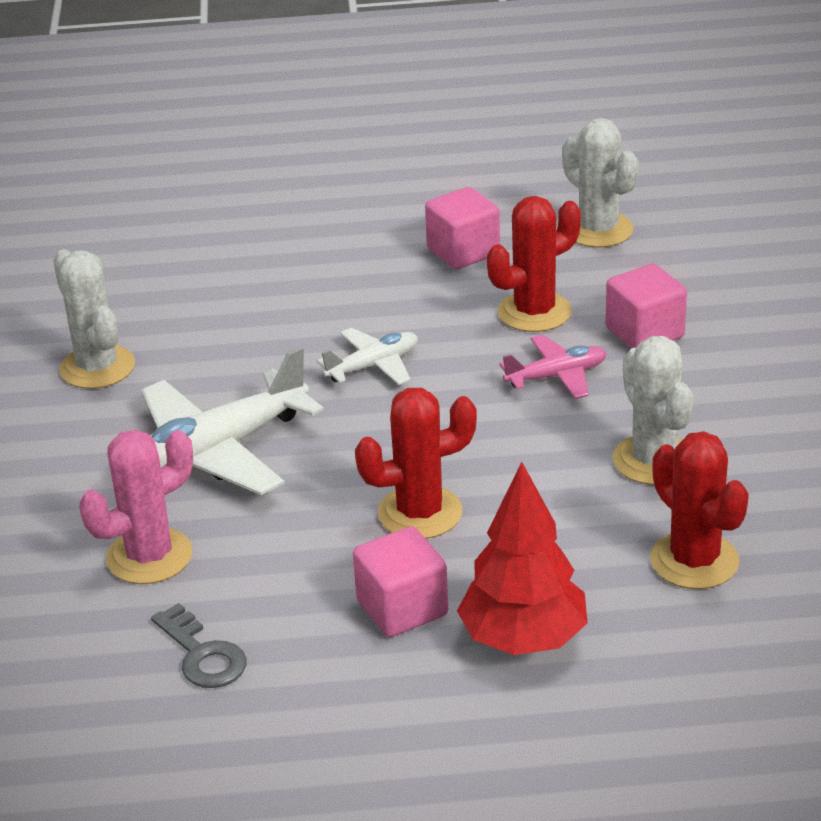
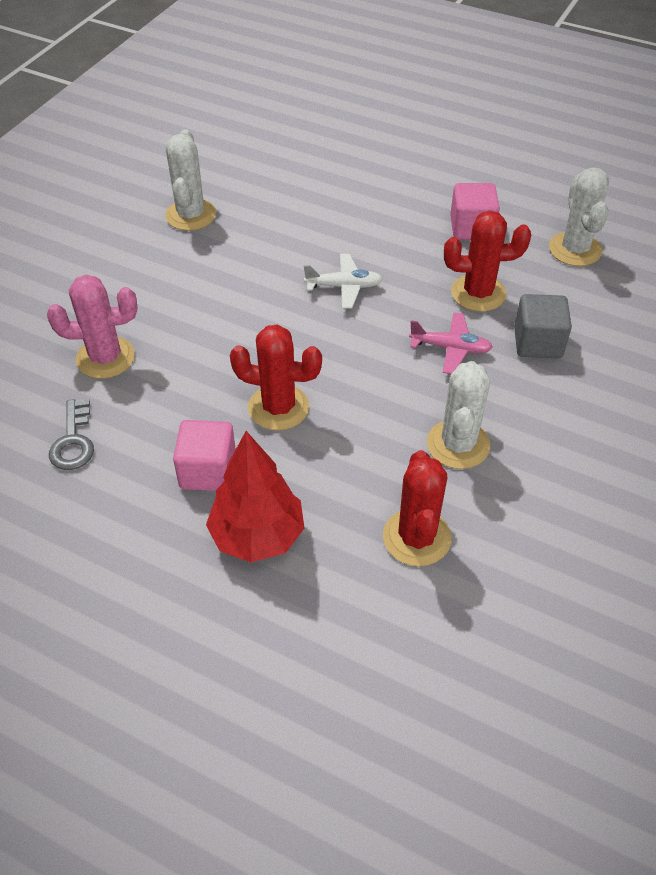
camera: 30 degrees right, 15 degrees up
(216, 452) = (203, 304): white plane -> none
(644, 333) = (537, 343): pink cube -> grey cube

